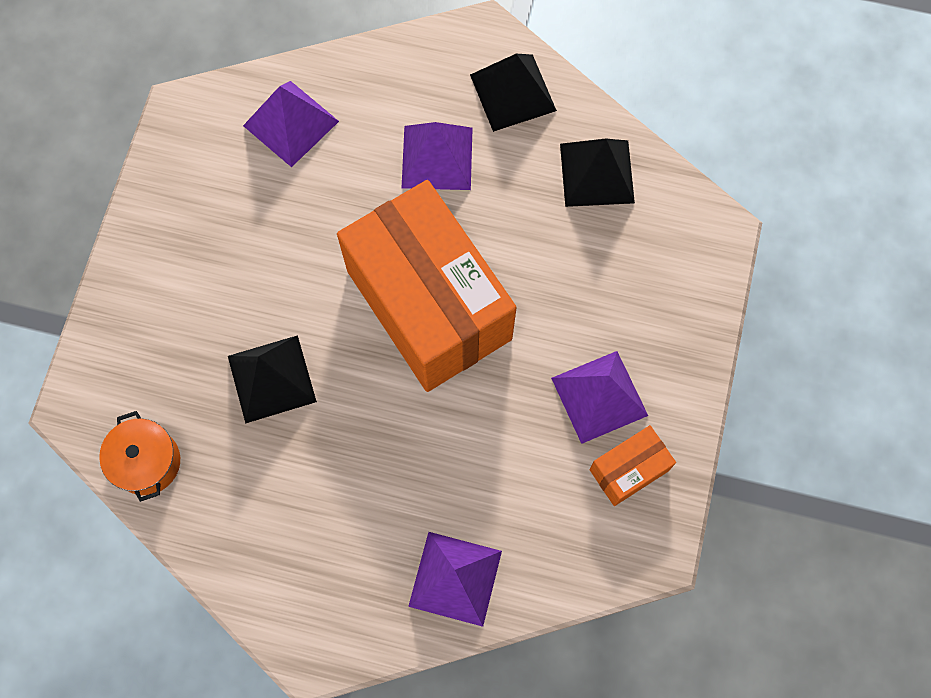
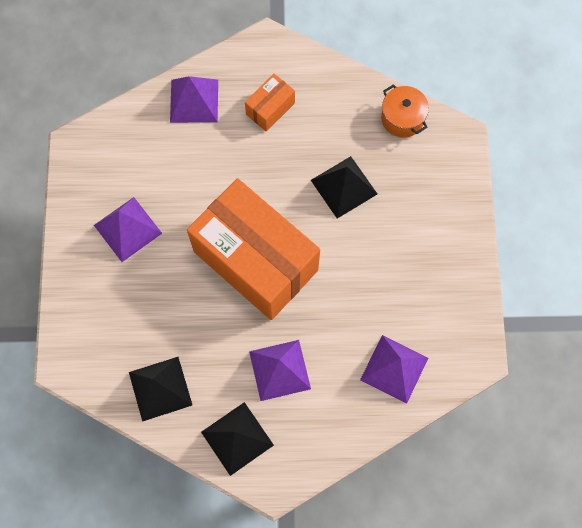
camera: 165 degrees right, 0 degrees up
(629, 470) = (100, 188): orange box -> orange box (270, 109)

